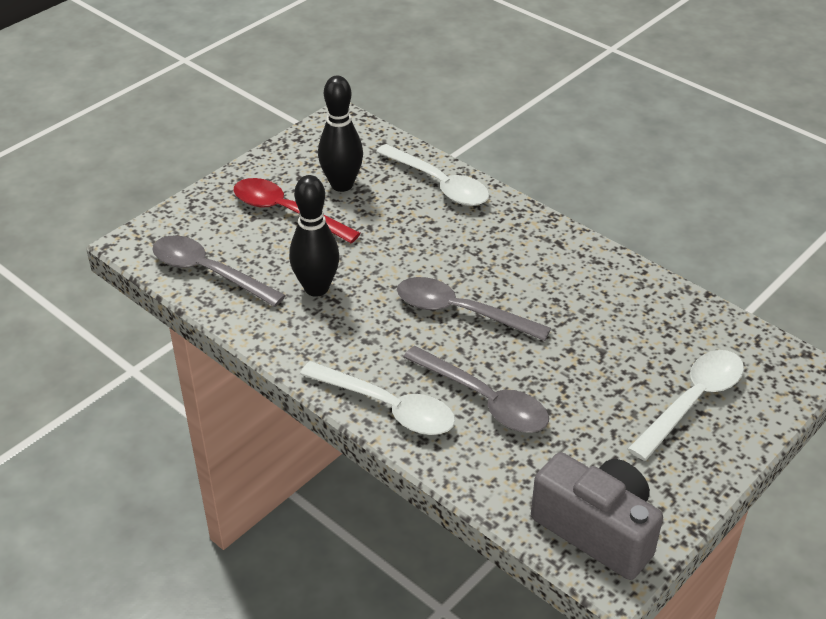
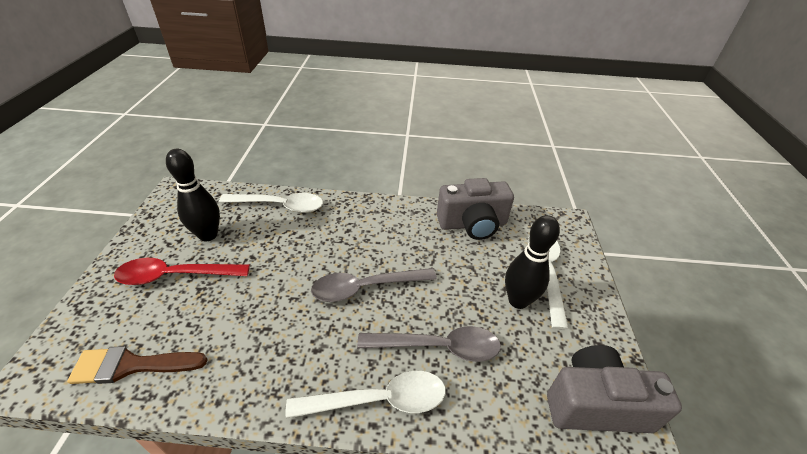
camera: 40 degrees left, 0 degrees up
(208, 272) = (131, 365): grey spoon -> brown brush
(316, 288) = (244, 327): black bowling pin -> black bowling pin (518, 301)
(657, 308) = (472, 224): none -> grey camera

